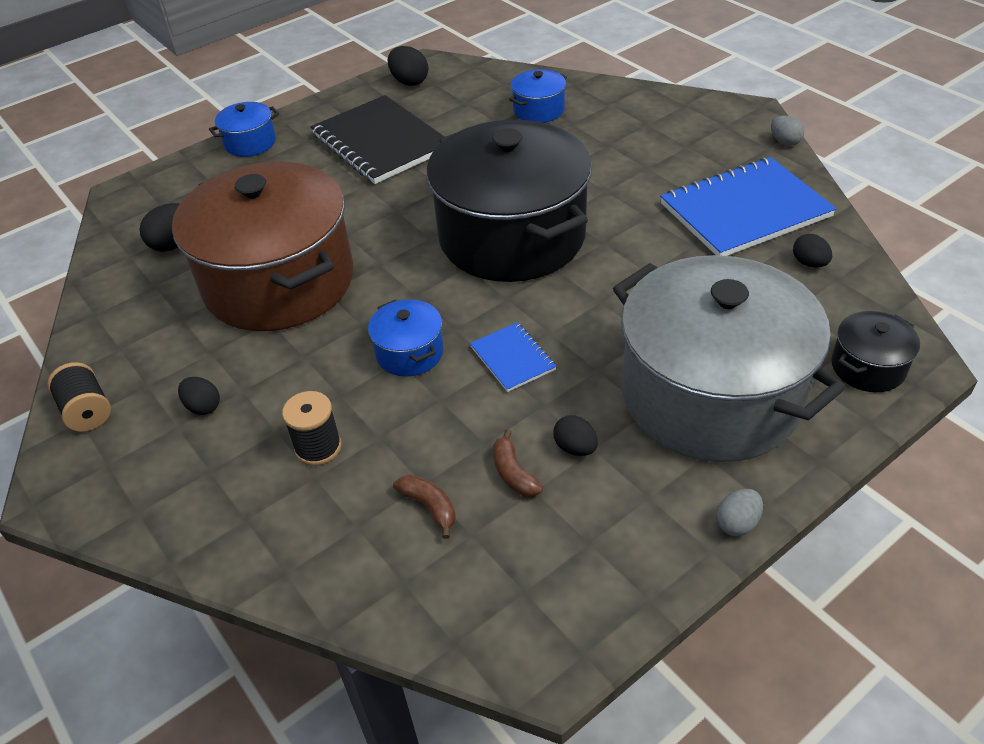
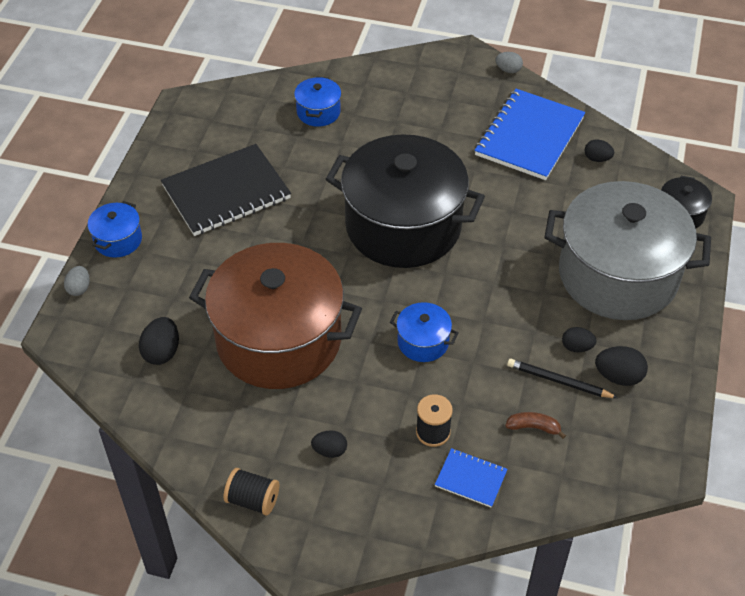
camera: 40 degrees left, 5 degrees up
(380, 142) = (226, 192): black notebook -> black notebook turned 45 degrees counterclockwise
(409, 82) = (189, 127): black egg -> black egg (618, 376)
(513, 358) = (489, 311): blue notebook -> blue notebook (471, 478)
(513, 473) = (558, 381): brown banana -> black pencil
(737, 523) = (692, 342): grey egg -> grey egg (79, 288)

